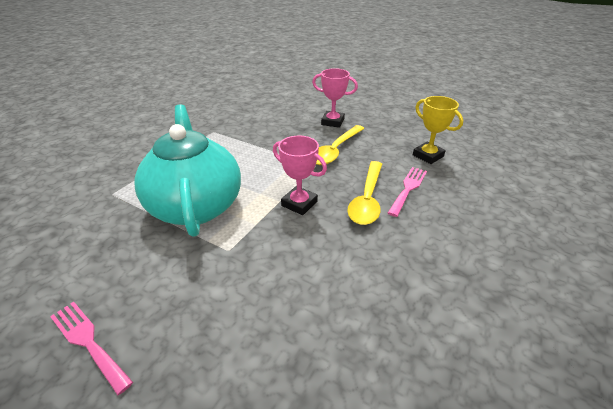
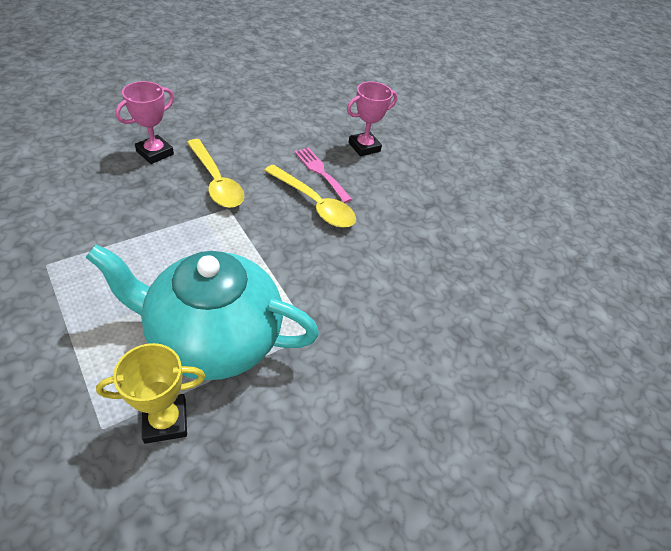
camera: 70 degrees left, 10 degrees up
(88, 342) = (367, 488): pink fork -> none
(299, 203) = (282, 251): pink trophy -> pink trophy (364, 147)
(428, 156) = (285, 132): yellow trophy -> yellow trophy (165, 421)

